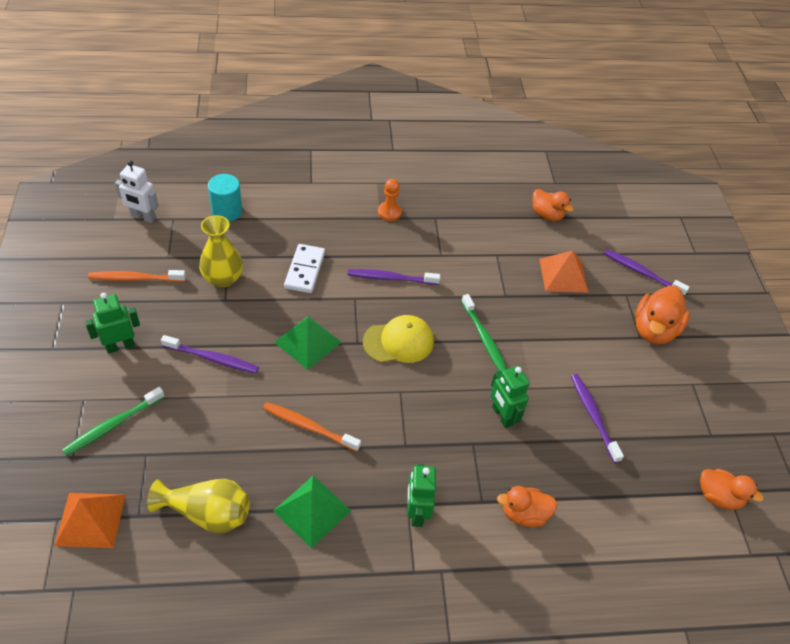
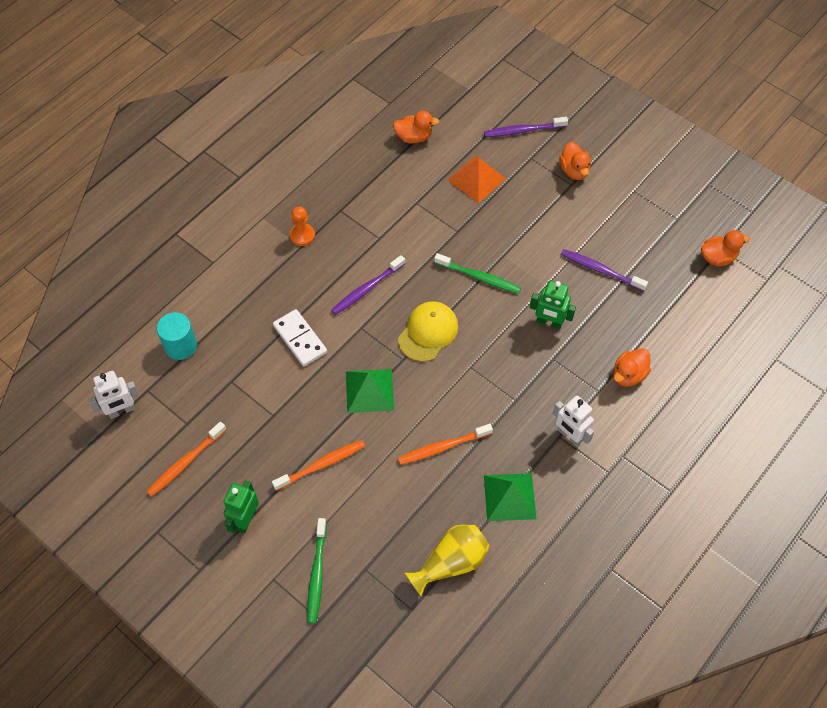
camera: 40 degrees left, 10 degrees up
(90, 519) = (385, 641): orange pyramid -> none
(212, 358) = (321, 465): purple toothbrush -> orange toothbrush
(223, 278) = (249, 401): yellow vase -> none
(416, 512) = (569, 436): green robot -> white robot
(654, 330) = (574, 170): orange duck -> orange duck, size x0.66

